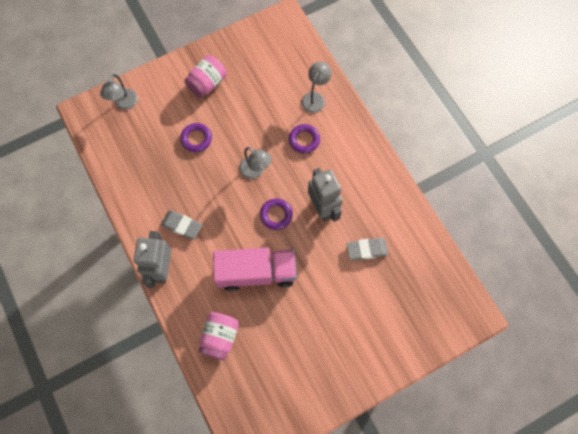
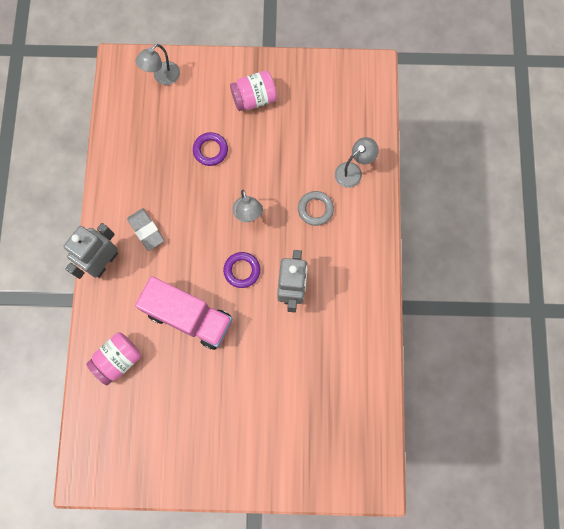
camera: 30 degrees right, 5 degrees up
(304, 140) = (315, 209): purple ring -> grey ring
(366, 250) = (309, 356): grey eraser -> none

